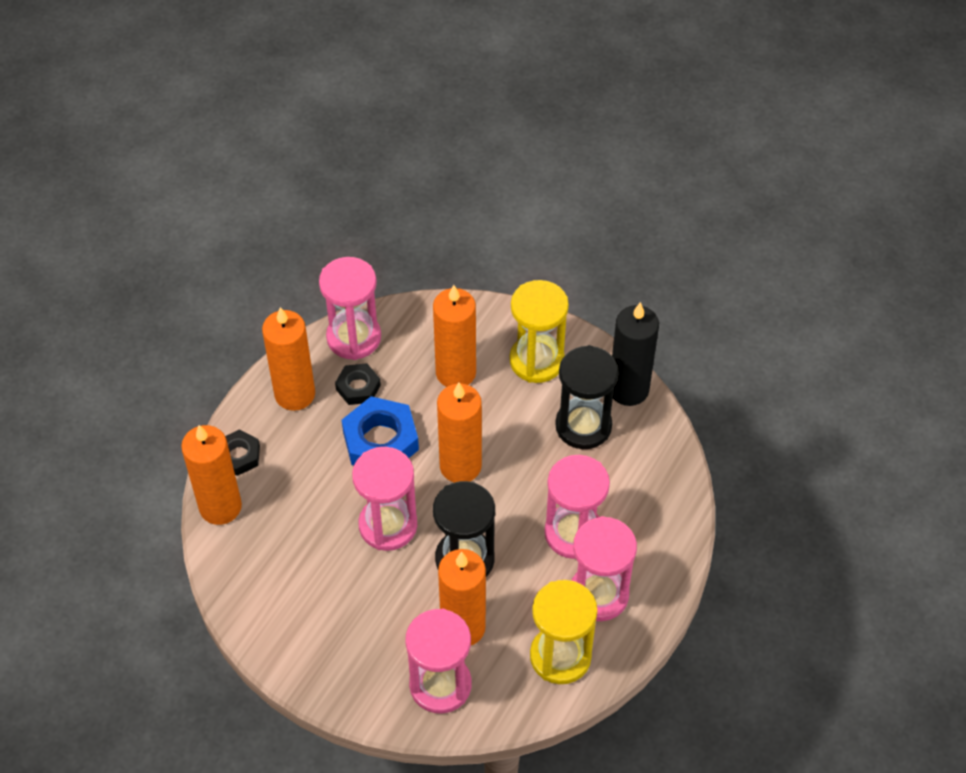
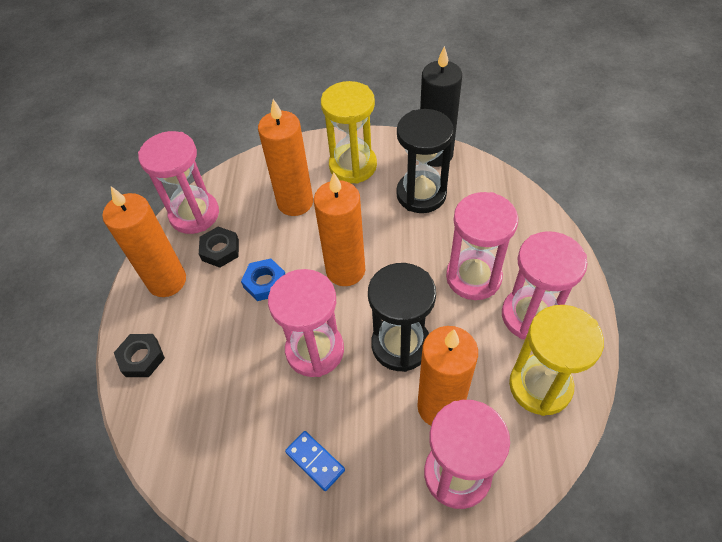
camera: 25 degrees left, 0 degrees up
(220, 507) = (146, 414): orange candle -> none
(334, 615) = (315, 461): none -> blue domino
(380, 440) = (265, 283): blue nut -> blue nut, size x0.58

